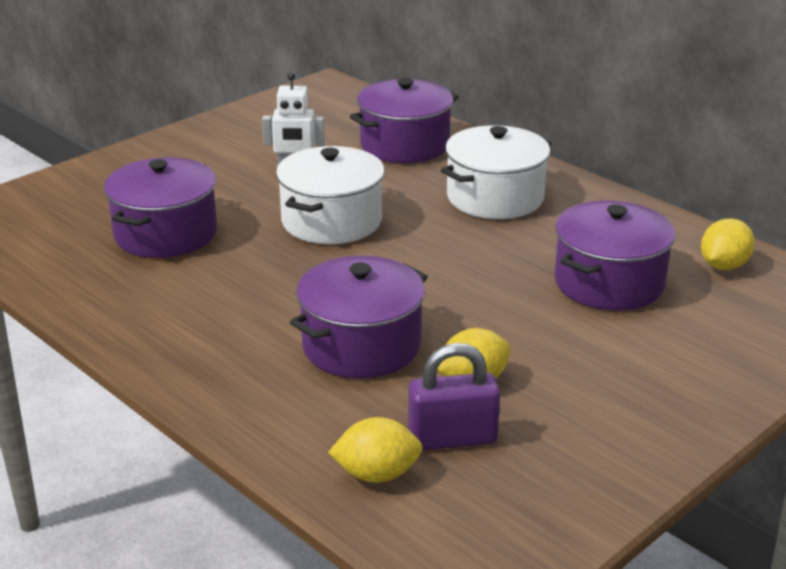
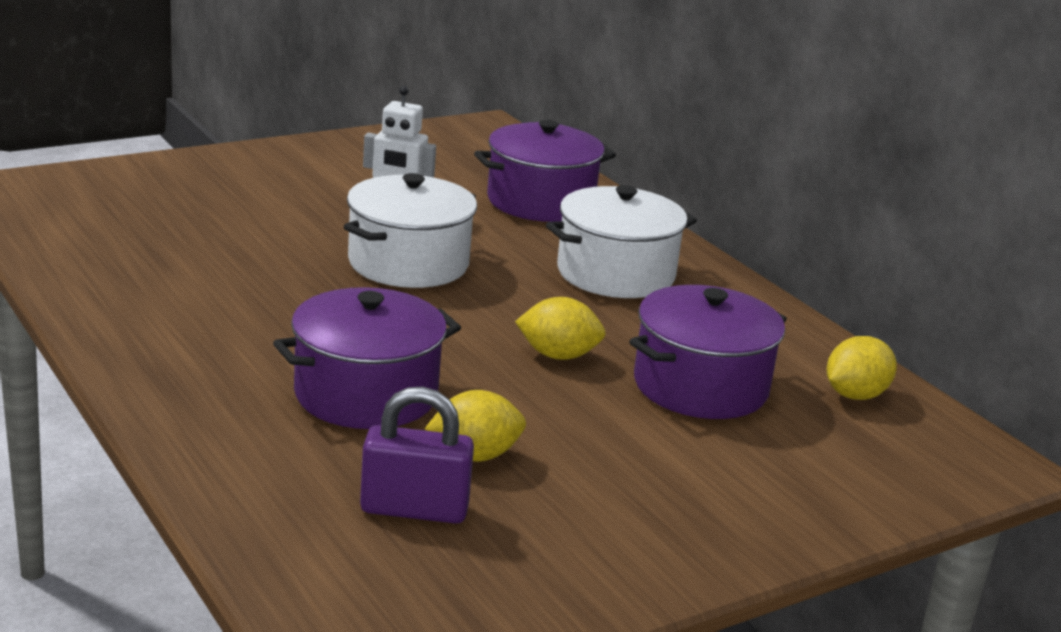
camera: 10 degrees right, 5 degrees down
(165, 234) = (213, 242): purple pot -> none
(377, 474) = (304, 527): yellow lemon -> yellow lemon (558, 355)

